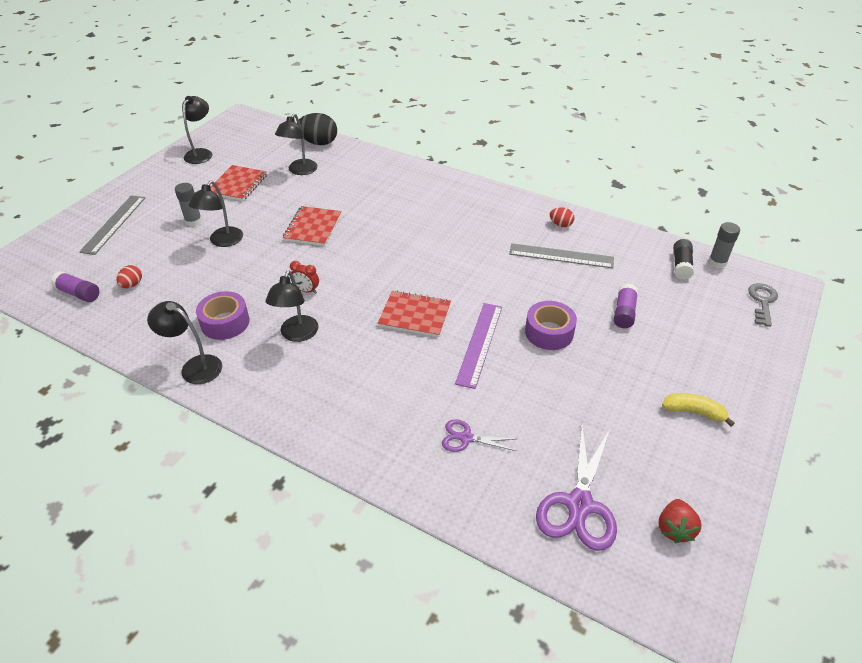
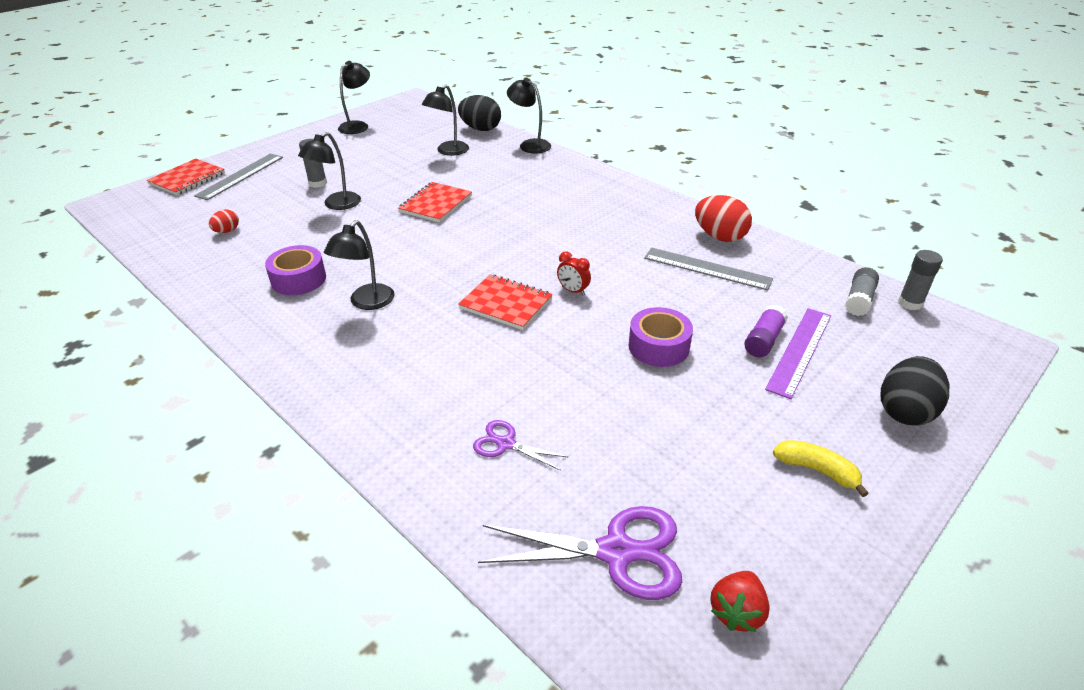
camera: 15 degrees right, 5 degrees down
(78, 293) = (172, 232): purple glue stick -> none
(194, 366) = (245, 316): black lamp -> black lamp (530, 145)
(238, 184) = (379, 156): red notebook -> red notebook (187, 179)
(306, 290) = (399, 262): red clock -> red clock (573, 291)
(479, 344) = (568, 345): purple ruler -> purple ruler (799, 351)
(560, 224) = (719, 237): red egg -> red egg, size x1.89
(579, 505) = (616, 552): purple scissors -> purple scissors turned 120 degrees counterclockwise
(681, 265) = (859, 300): black glue stick -> grey glue stick
(738, 353) = (905, 411): none -> black egg
(762, 302) = (960, 357): grey key -> none

